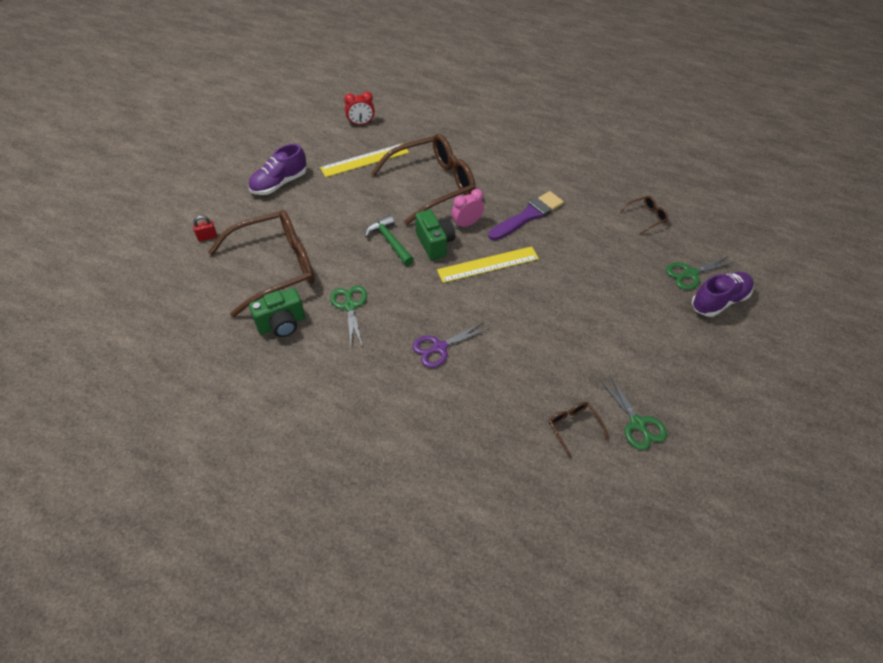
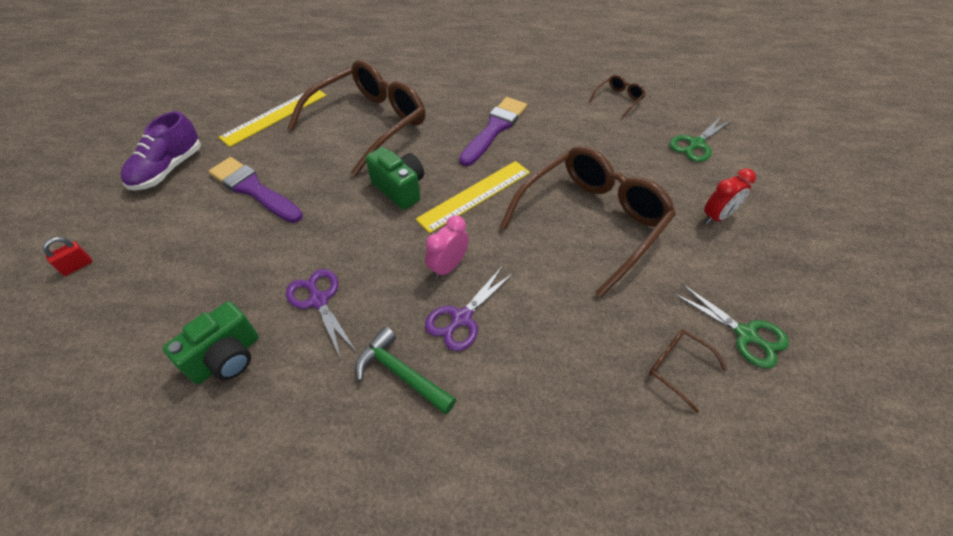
camera: 20 degrees left, 0 degrees up
(275, 267) = (193, 279): brown glasses -> brown glasses (591, 221)
(332, 215) = (253, 189): none -> purple brush
(350, 306) = (319, 300): green scissors -> purple scissors
(361, 124) = (255, 78): red clock -> red clock (717, 217)
(390, 241) = (342, 201): green hammer -> green hammer (401, 373)
(466, 224) = (428, 156): pink clock -> pink clock (448, 267)
(719, 301) = (741, 164): purple shoe -> none

